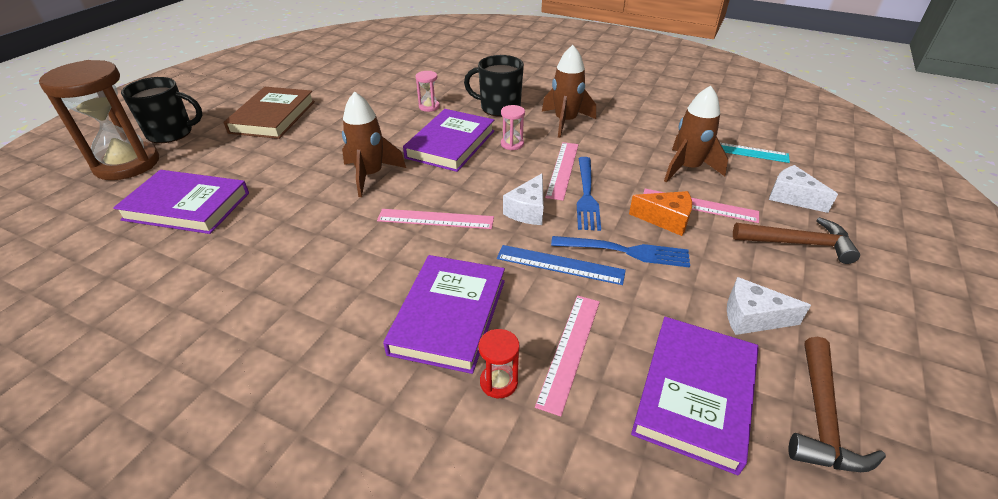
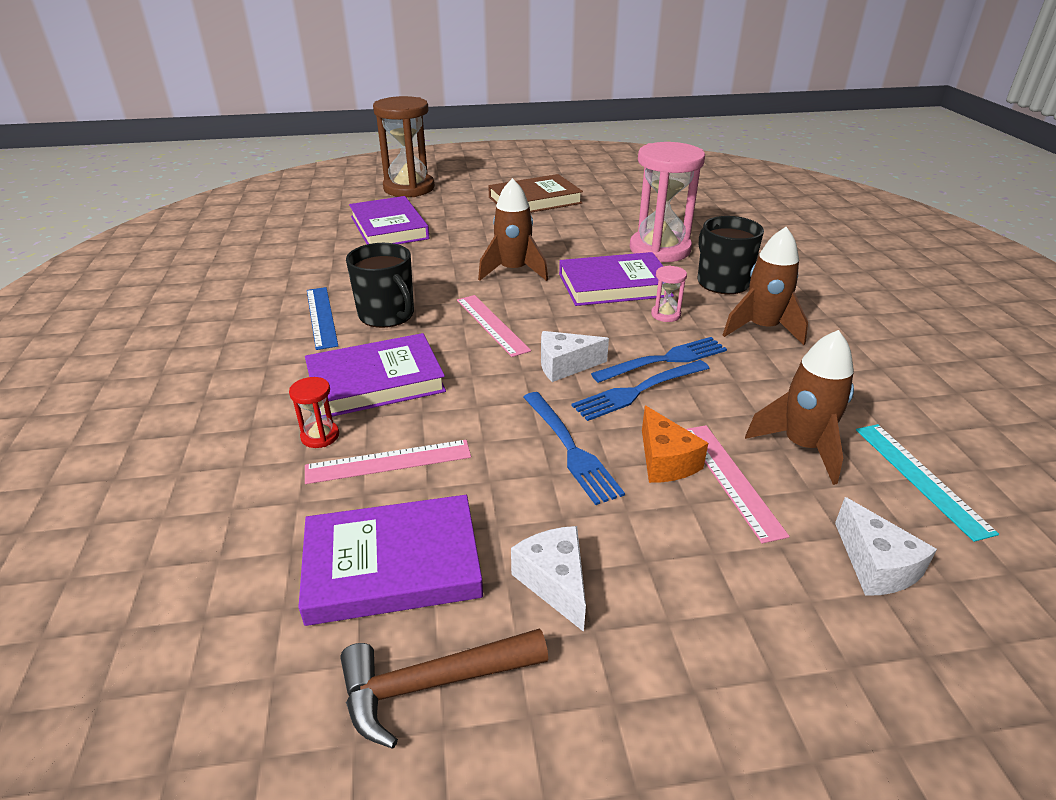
camera: 55 degrees right, 5 degrees down
(171, 133) = (461, 181): black mug -> black mug (387, 315)
(429, 107) = (659, 249): pink hourglass -> pink hourglass, size x2.43
(560, 264) = (502, 414): blue ruler -> blue ruler (321, 317)
(563, 169) = (664, 360): pink ruler -> blue fork
(792, 197) = (875, 565): white cheese -> white cheese turned 150 degrees clockwise
(798, 243) = (762, 596): brown hammer -> none

